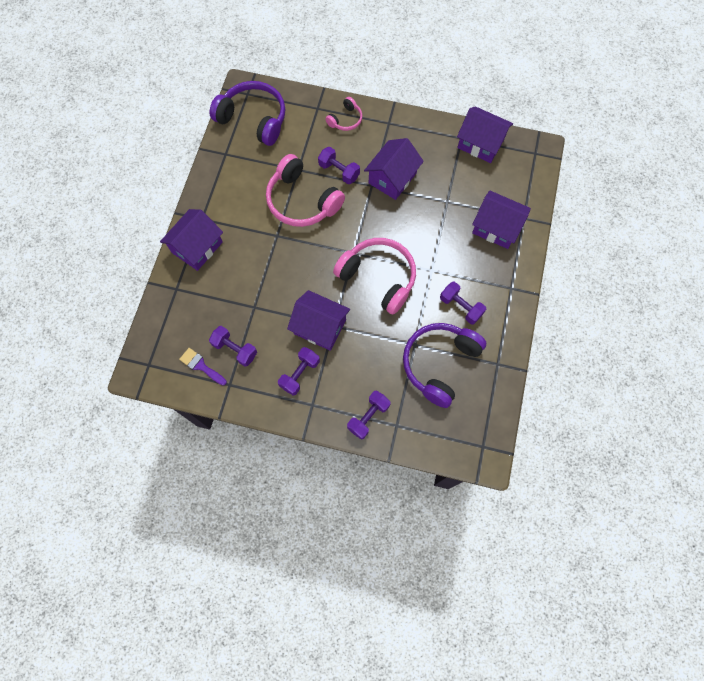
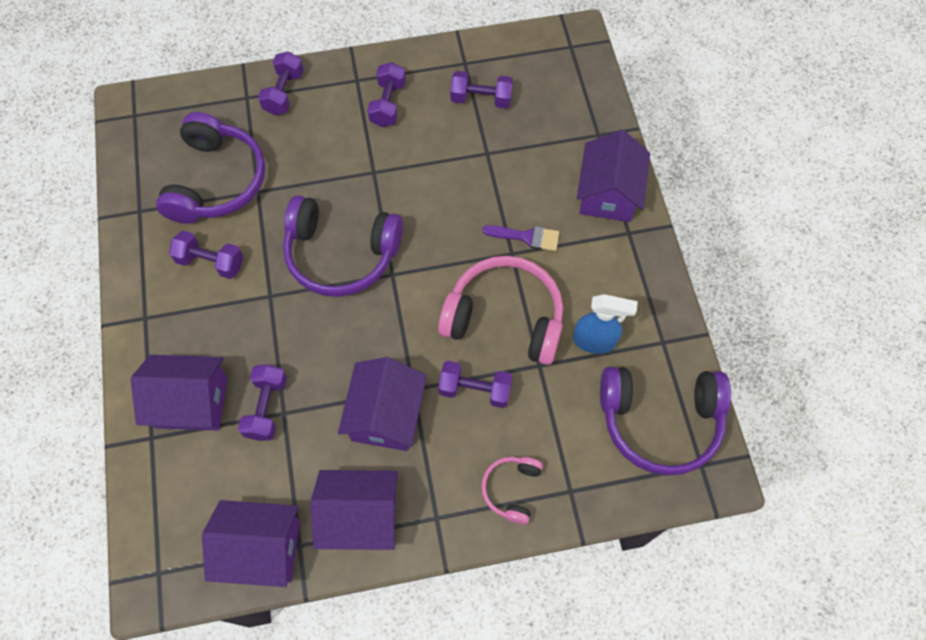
camera: 155 degrees right, 5 degrees down
(201, 366) = (509, 68): purple brush -> purple brush (526, 237)
(261, 169) = (594, 341): none -> blue spray bottle
(320, 327) = (390, 163): purple house -> purple house (360, 516)
(378, 278) = (341, 254): pink headphones -> purple headphones
(455, 207) = (266, 407): none -> purple dumbbell

